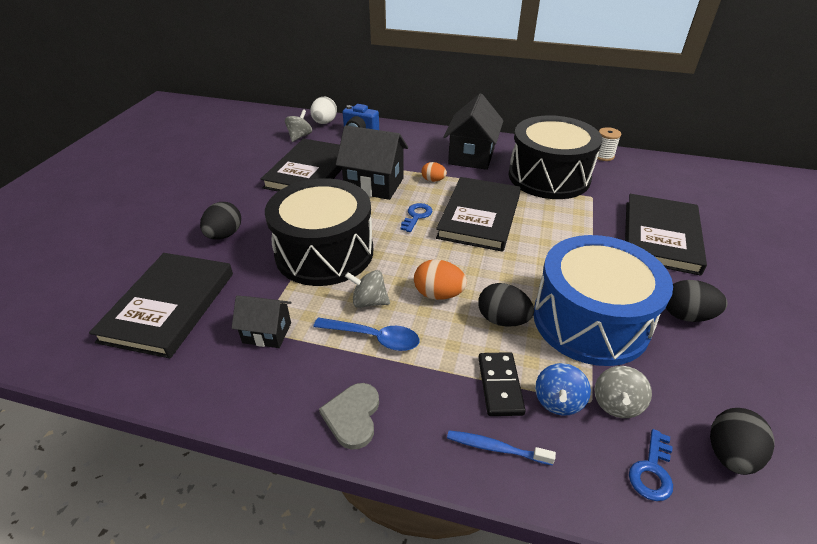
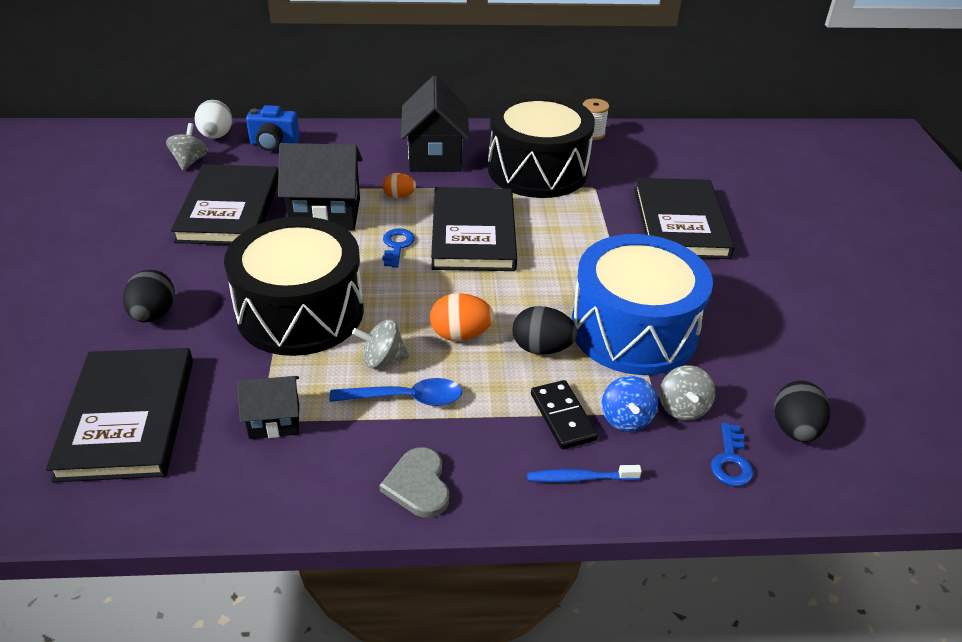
camera: 20 degrees left, 0 degrees up
(686, 315) = (726, 305): black egg -> none

